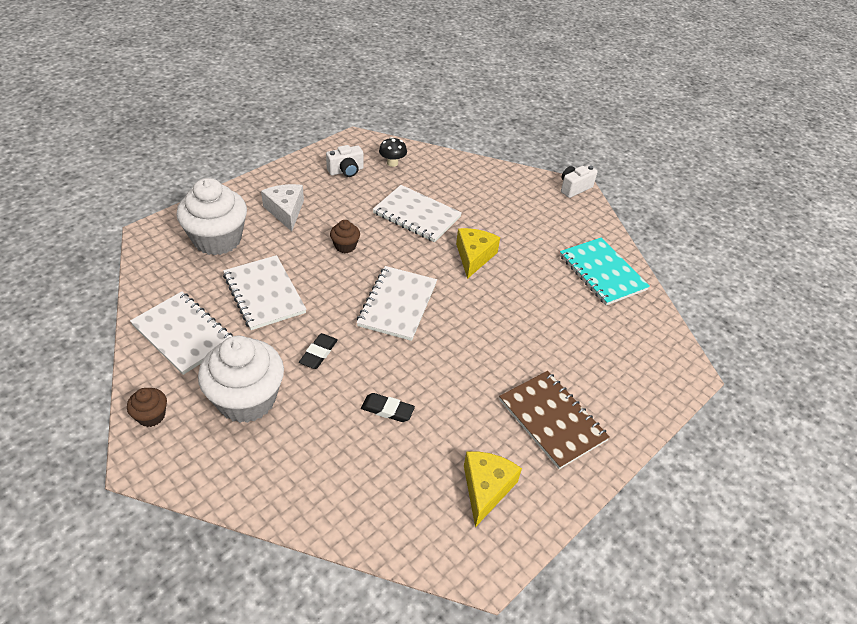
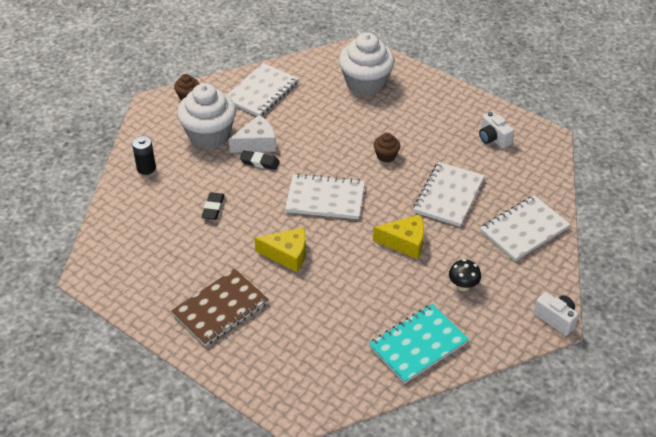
camera: 85 degrees right, 0 degrees up
(264, 294) = (313, 122): white notebook -> white notebook (524, 230)
(286, 211) = (417, 113): white cheese -> white cheese (256, 143)
(287, 481) = (146, 168): none -> black battery
(392, 163) = (523, 168): black mushroom -> black mushroom (463, 286)
(486, 488) = (151, 271): yellow cheese -> yellow cheese (287, 254)

